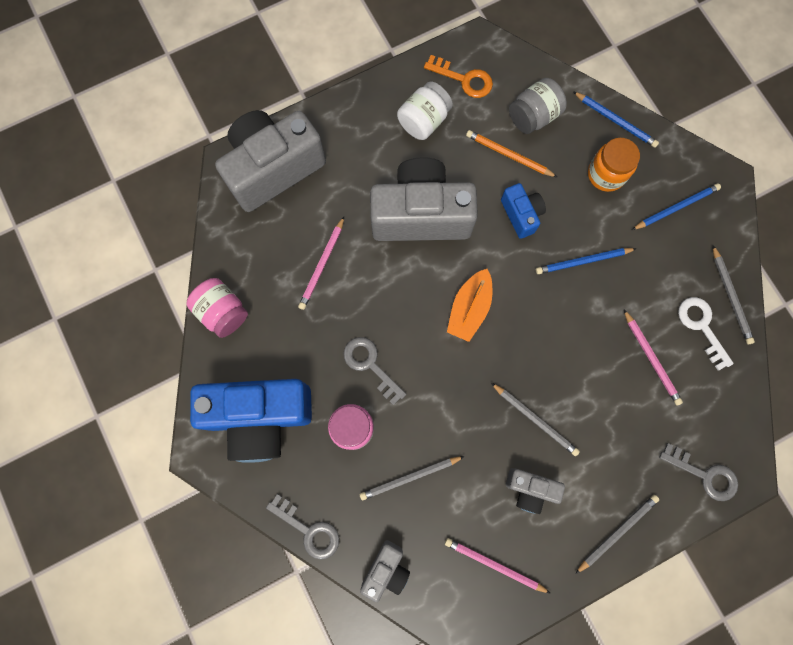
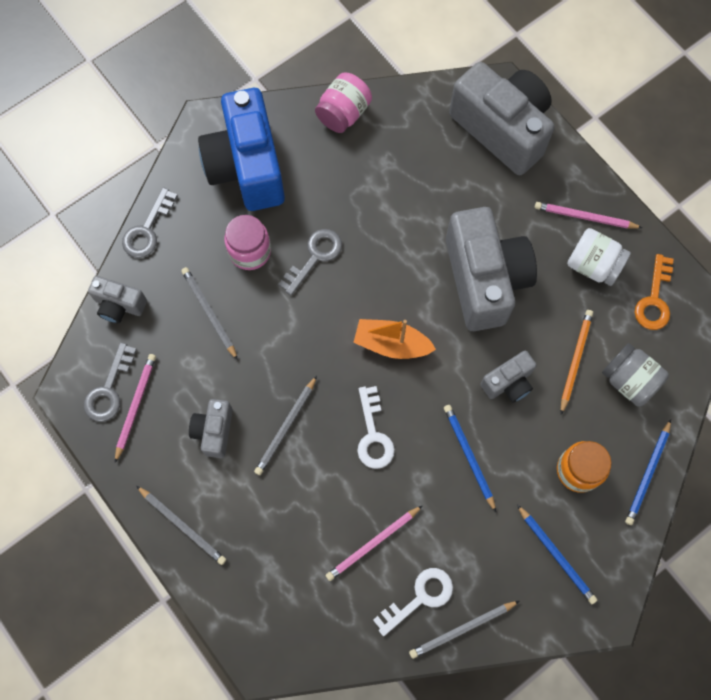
camera: 80 degrees right, 5 degrees down
(322, 265) = (409, 193): pink pencil -> pink pencil (585, 217)
(521, 214) = (508, 383): blue camera -> grey camera
(552, 340) = (373, 434): none -> white key
(704, 474) = (255, 614): grey key -> grey key (109, 389)

